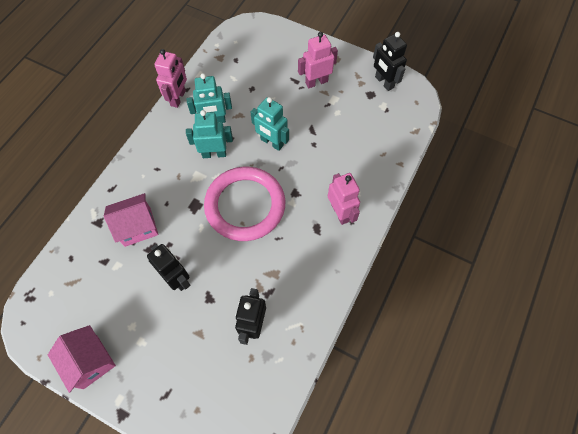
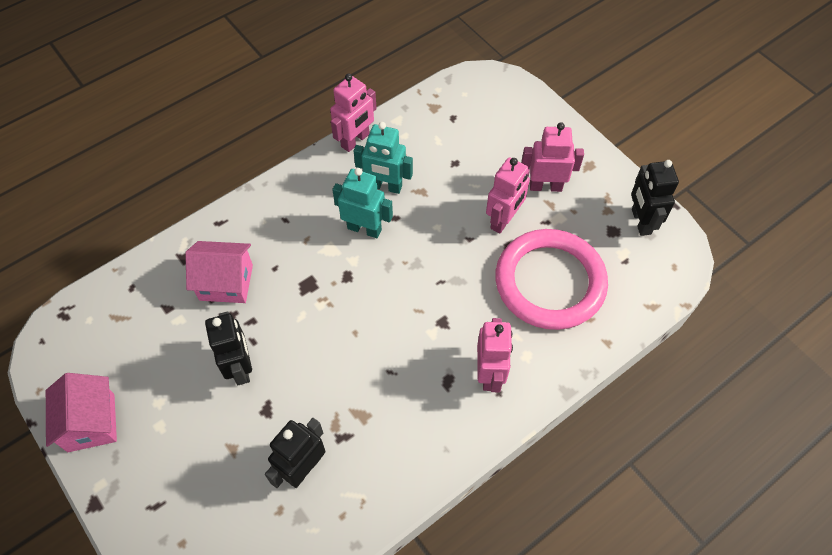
camera: 25 degrees right, 5 degrees down
(245, 205) = (370, 311): pink ring -> pink ring (550, 282)
(271, 142) = (445, 243): turquoise robot -> none
(301, 113) = (503, 220): none -> pink robot

